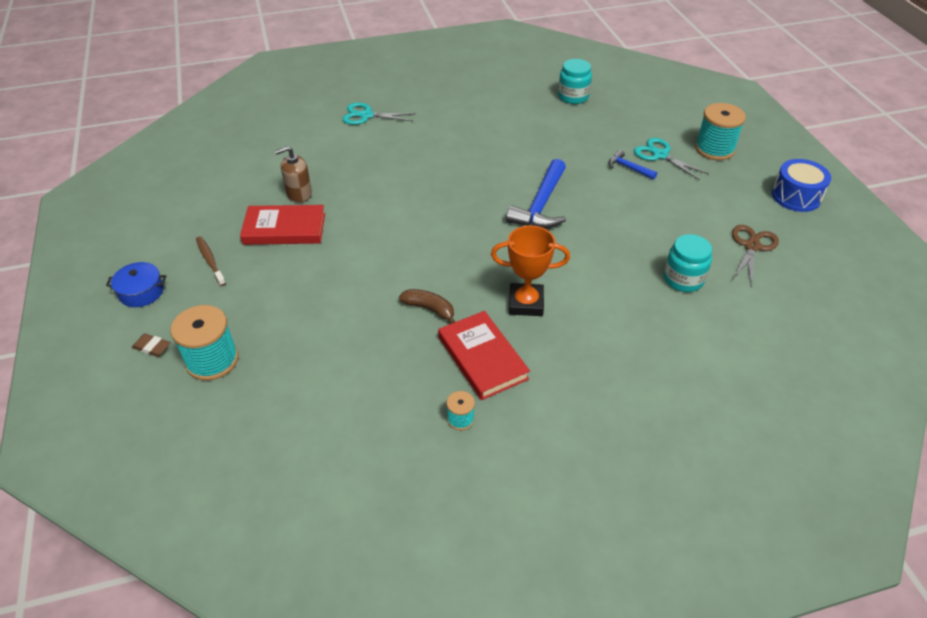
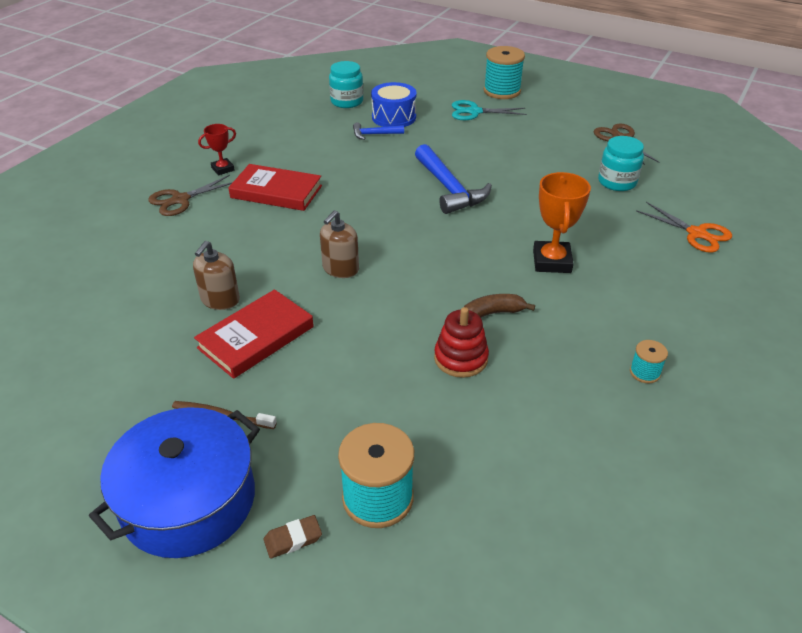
camera: 45 degrees left, 5 degrees down
(141, 292) = (189, 500): blue pot -> blue pot, size x2.03
(366, 115) = (180, 200): turquoise scissors -> brown scissors
(367, 321) = (461, 358): none -> red stacking toy
(387, 217) = (340, 269): none -> brown soap dispenser
(418, 107) = (223, 169): none -> red trophy
(482, 358) = (587, 320): red book -> red book (276, 192)
(526, 303) = (552, 261): orange trophy -> orange trophy turned 45 degrees counterclockwise
(628, 168) = (467, 131): blue hammer -> blue hammer (374, 134)
(678, 361) = (696, 233): none -> orange scissors
(796, 196) = (594, 96): blue drum -> blue drum (394, 117)

